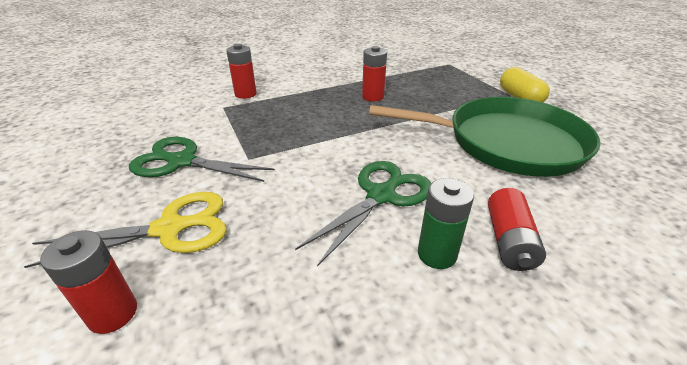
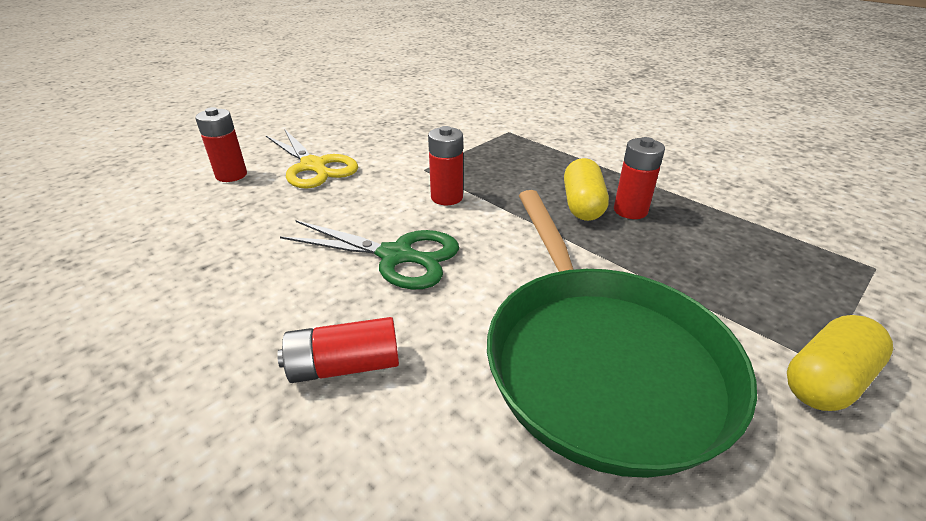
camera: 70 degrees right, 0 degrees up
(182, 162) = (401, 143): green scissors -> none
(245, 94) = (547, 133): red battery -> red battery (447, 197)
(356, 108) = (582, 205): none -> yellow capsule
(437, 254) = (309, 307): green battery -> none

